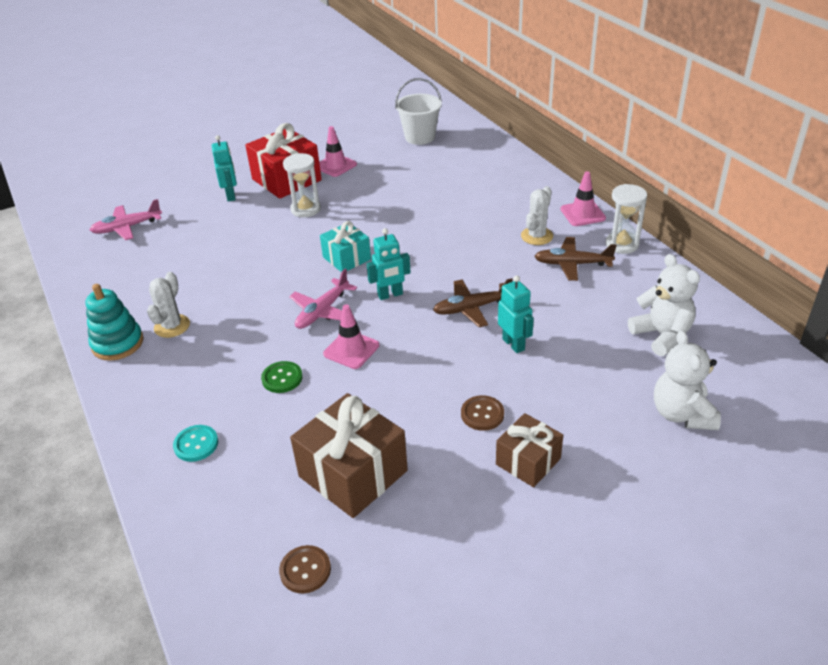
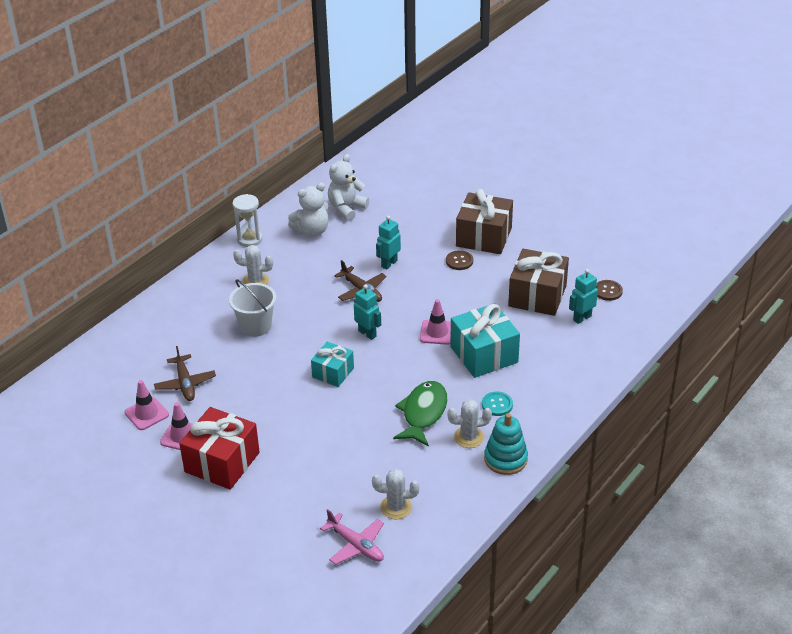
camera: 115 degrees left, 0 degrees up
(140, 257) = (396, 507): none -> white cactus
(196, 444) = (563, 369): turquoise button -> turquoise button (497, 405)
(231, 196) = (267, 492): turquoise robot -> turquoise robot (582, 318)
(235, 304) = (423, 413): none -> green fish
(282, 378) = (484, 354): green button -> turquoise gift
(305, 209) = (270, 426): white hourglass -> none
(323, 311) = (405, 361): pink plane -> none
(420, 137) = (104, 394): white bucket -> white bucket (255, 326)
(528, 461) = (484, 237): brown gift -> brown gift, size x1.66
(572, 264) = (285, 257): brown plane -> brown plane (185, 383)
(582, 214) = (213, 264): pink traffic cone -> pink traffic cone (146, 414)
(682, 414) = (413, 193): white teddy bear -> white teddy bear (312, 231)

